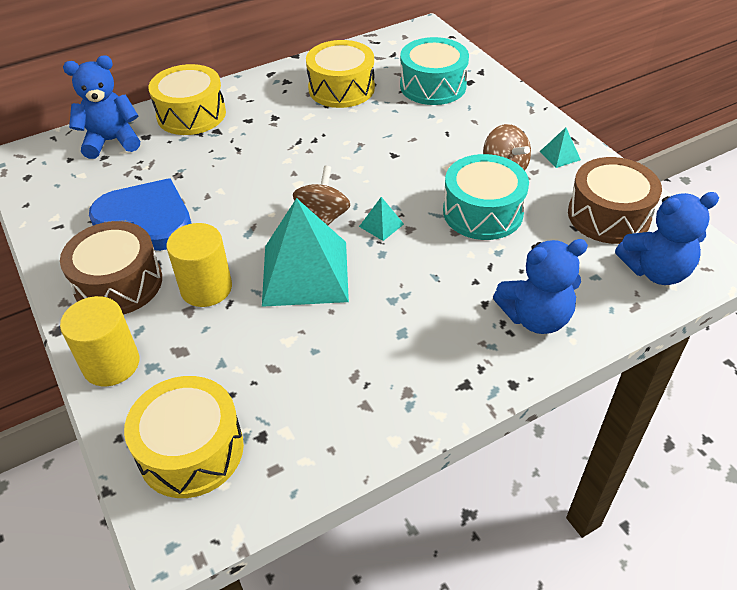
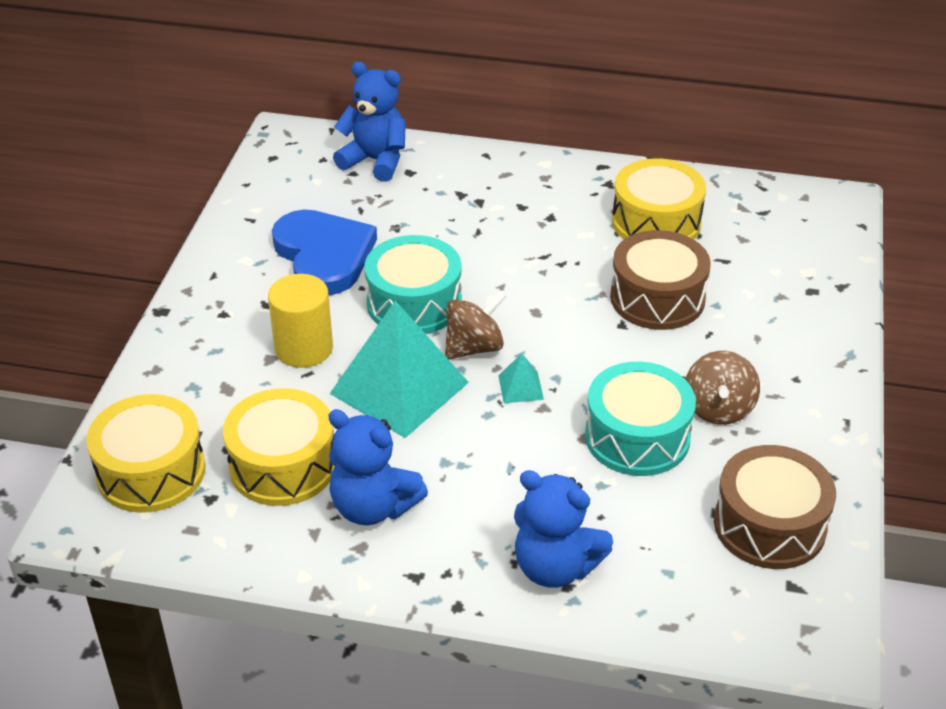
camera: 40 degrees right, 5 degrees down
(111, 364) = (168, 365): yellow cylinder -> none
(118, 283) = (242, 300): brown drum -> brown drum (657, 298)
(191, 114) = (475, 171): yellow drum -> yellow drum (283, 465)
(433, 86) = (761, 273): turquoise drum -> turquoise drum (414, 303)
(560, 155) = (804, 431): turquoise pyramid -> none
(656, 271) = (741, 610): blue teddy bear -> blue teddy bear (373, 507)

